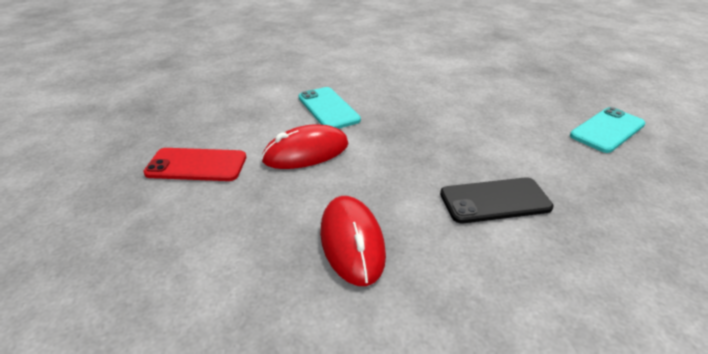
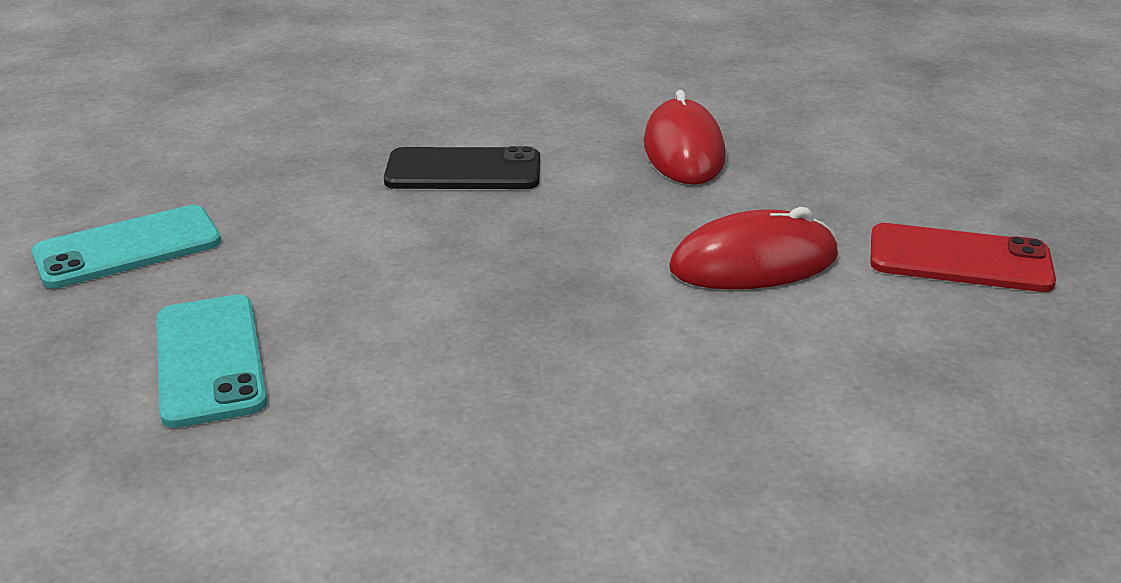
camera: 170 degrees left, 5 degrees down
(328, 108) = (706, 362): turquoise phone -> turquoise phone (209, 360)

